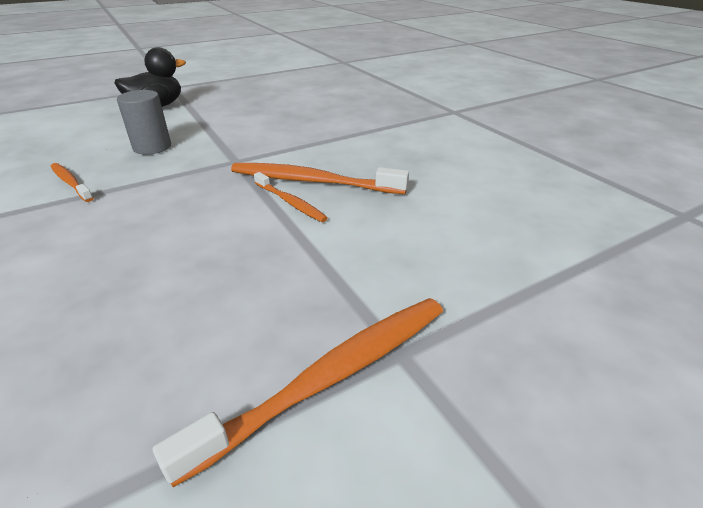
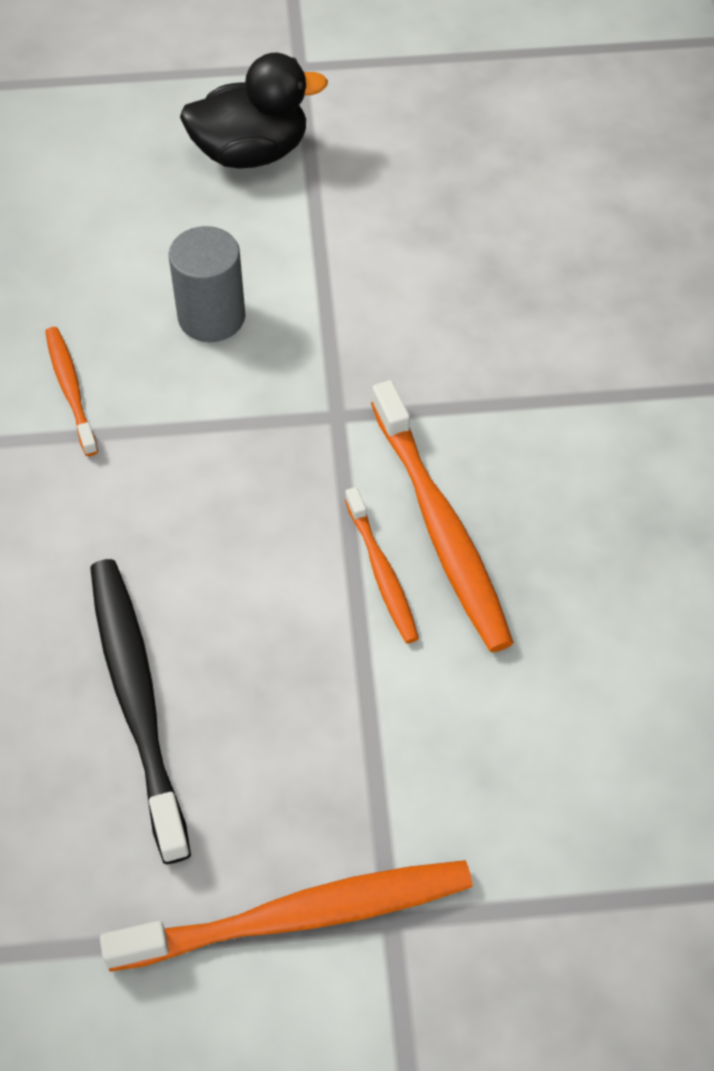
camera: 25 degrees right, 20 degrees up
(149, 295) = (137, 700): none -> black toothbrush
(312, 181) = (440, 528): orange toothbrush -> orange toothbrush turned 150 degrees counterclockwise

